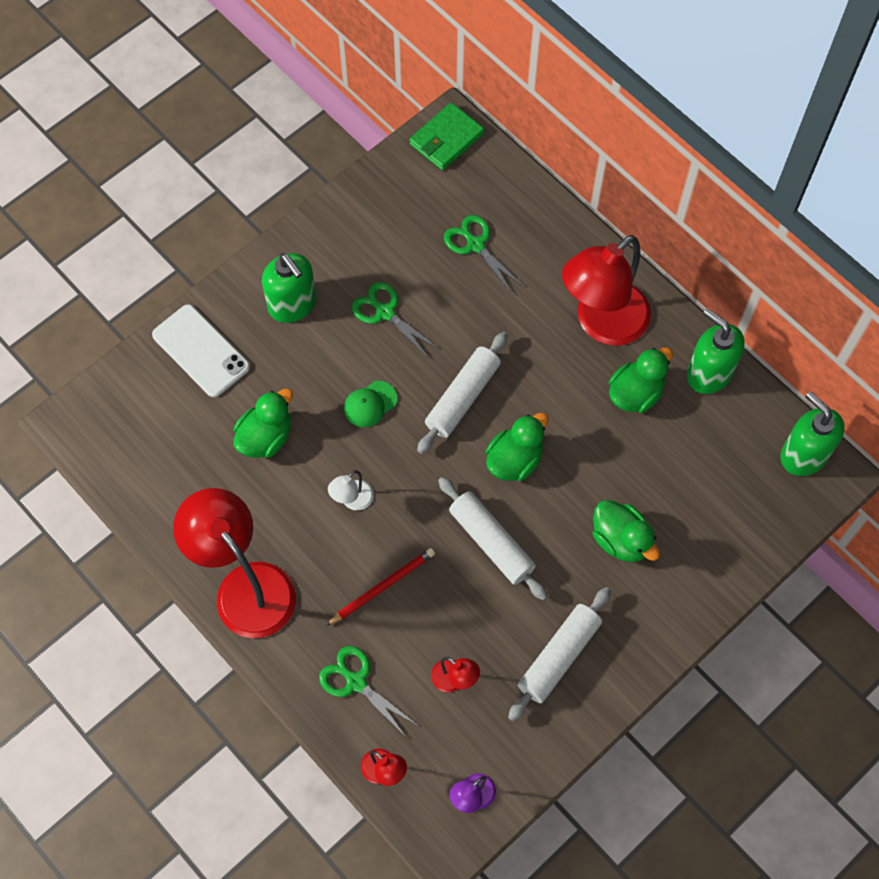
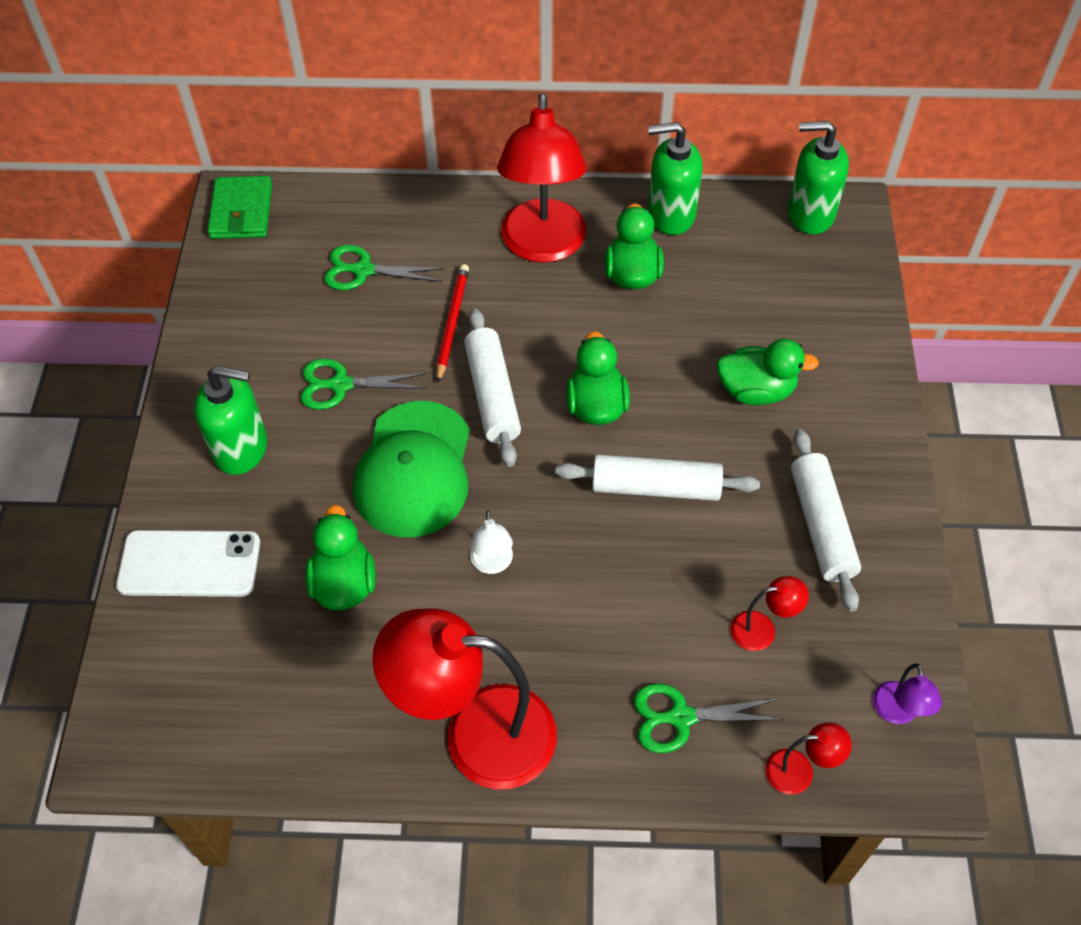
camera: 45 degrees left, 10 degrees down
(370, 404) = (414, 469): green cap -> green cap, size x2.17
(382, 587) = (606, 611): red pencil -> red pencil (452, 323)

